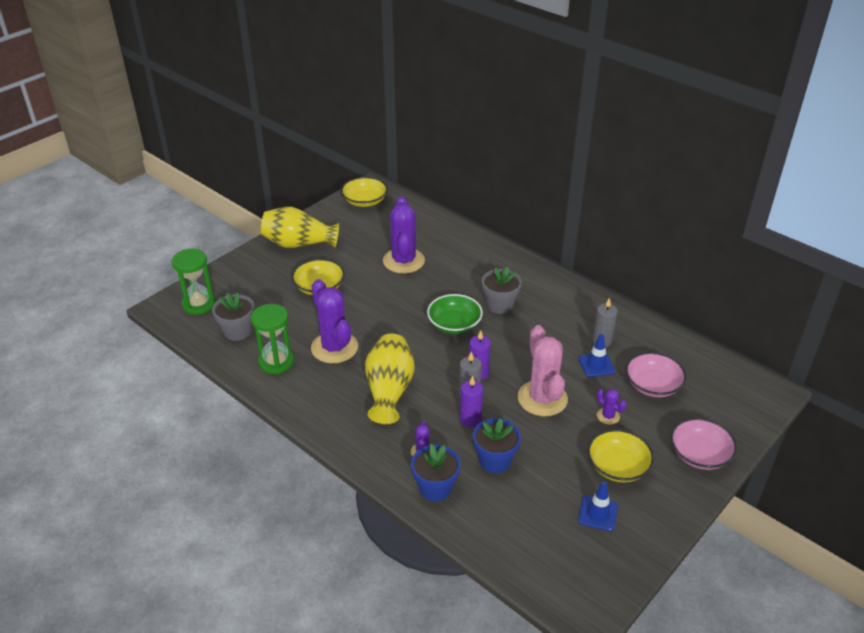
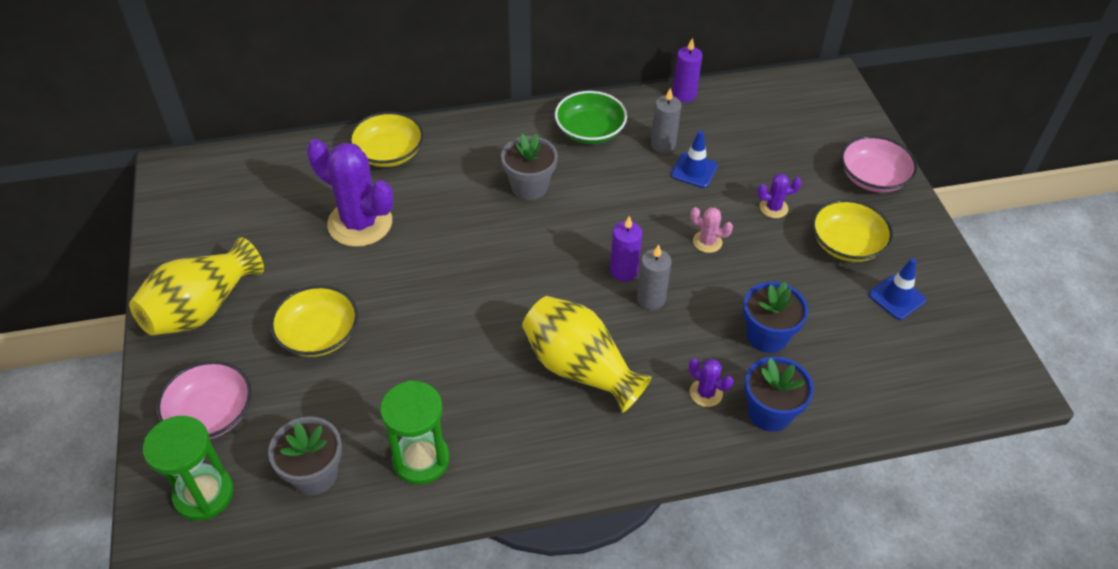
camera: 55 degrees left, 10 degrees up
(334, 347) = (453, 381): purple cactus -> none
(365, 201) = (194, 192): yellow bowl -> yellow bowl (388, 153)
(454, 324) = (523, 244): green bowl -> green bowl (590, 131)
(470, 419) = (690, 320): purple candle -> purple candle (684, 94)
(542, 398) = (707, 242): pink cactus -> pink cactus, size x0.45
(652, 385) = (758, 149): pink bowl -> pink bowl (211, 413)

